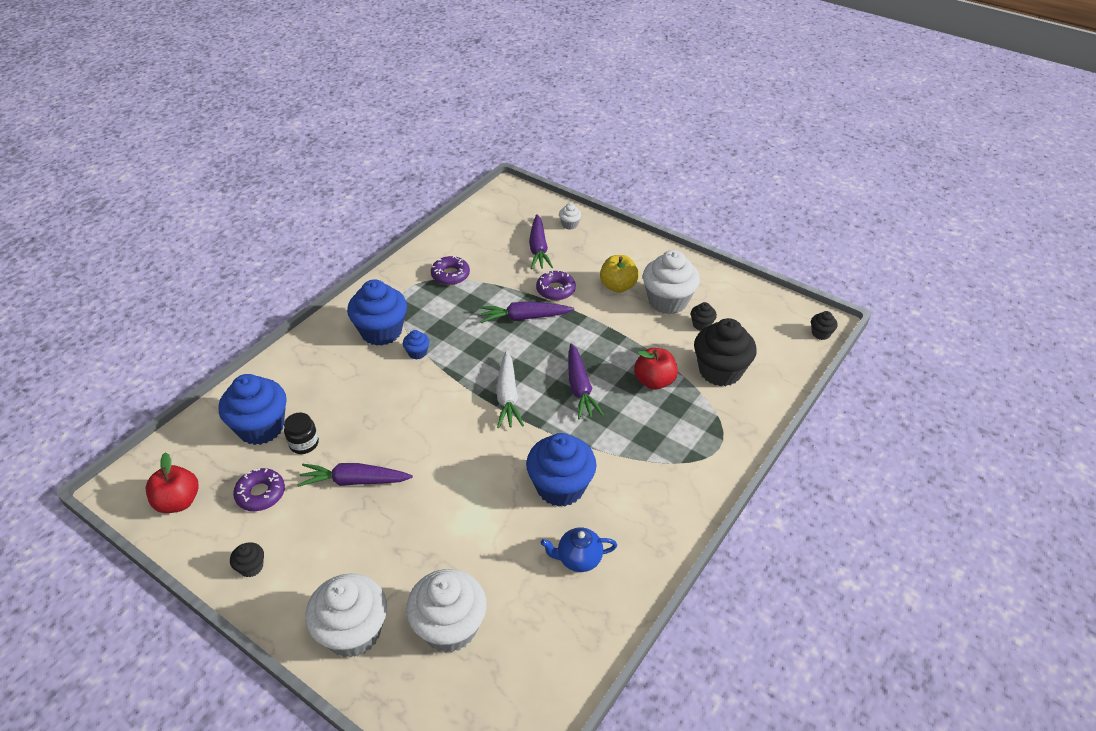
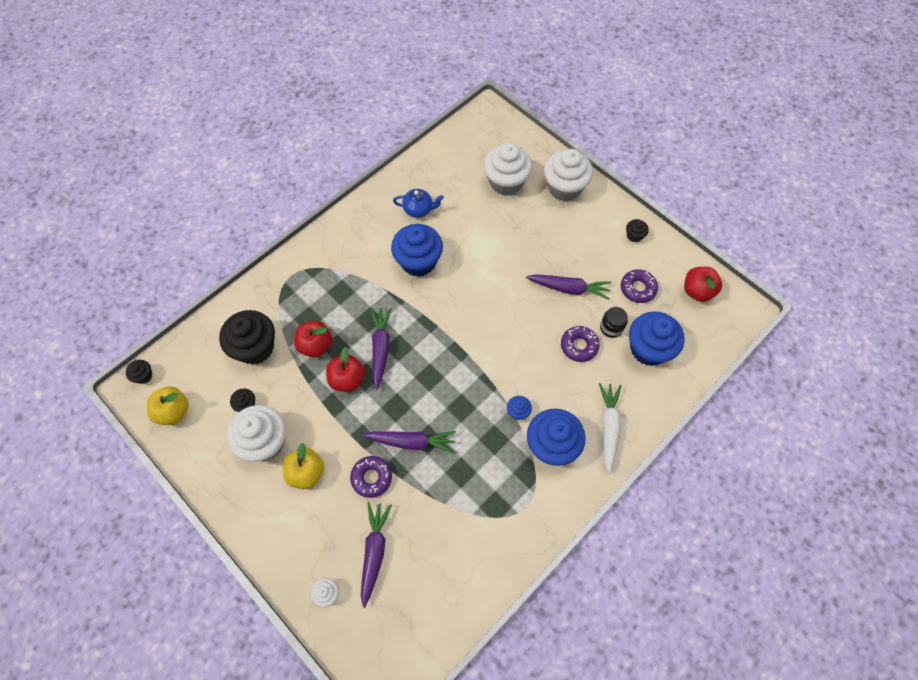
camera: 170 degrees left, 20 degrees up
(450, 275) = (478, 521): purple donut -> purple donut (579, 346)
(507, 396) = (443, 349): white carrot -> white carrot (608, 427)
(606, 357) = (347, 379): none -> red apple
(770, 311) = (173, 411): none -> yellow apple

